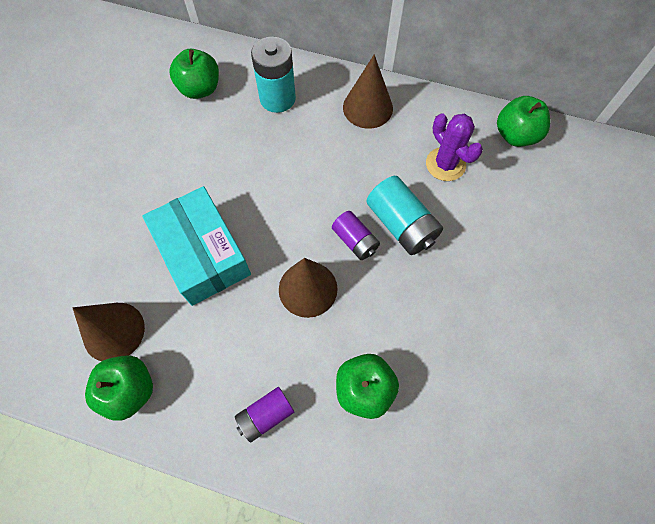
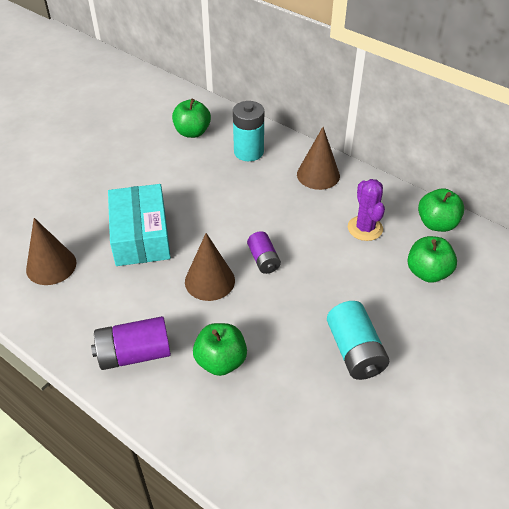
camera: 20 degrees right, 20 degrees down
(130, 390) = (43, 306): green apple -> green apple (427, 272)
(266, 415) = (134, 354): purple battery -> purple battery, size x1.58
(401, 224) = (307, 259): turquoise battery -> turquoise battery (355, 351)

